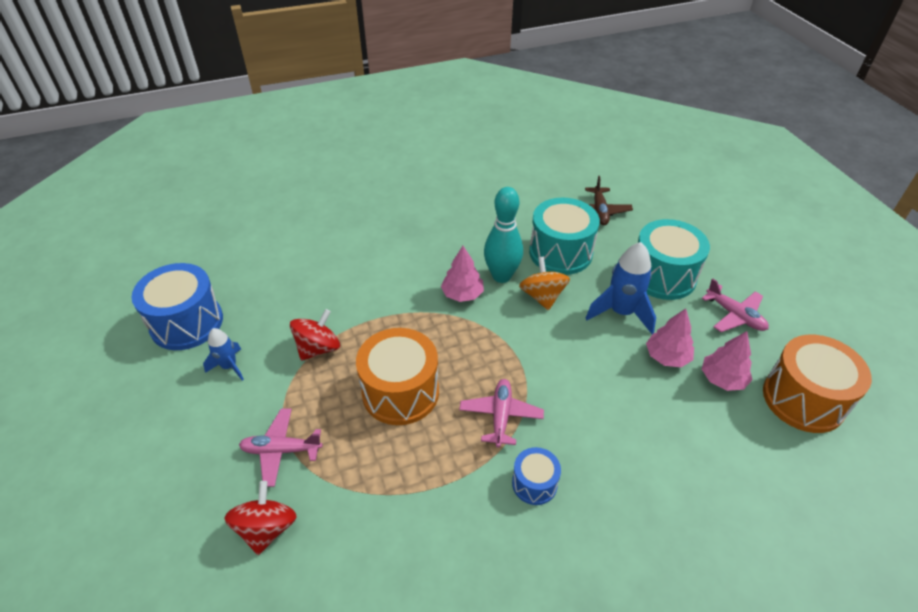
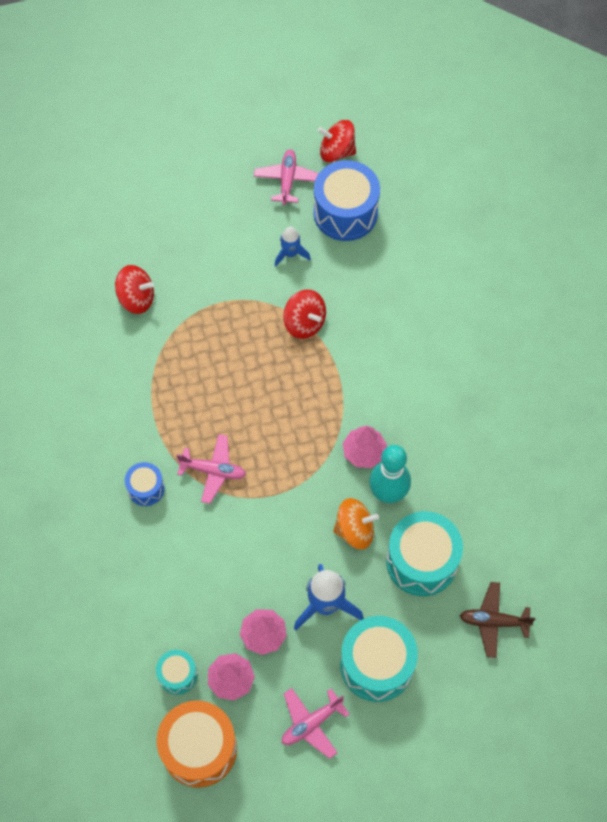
camera: 95 degrees right, 20 degrees up
(104, 334) = (336, 151): none -> red spinning top
(281, 450) = (201, 302): pink plane -> pink plane (287, 180)
(400, 392) = (248, 390): orange drum -> none
(739, 426) = (177, 675): none -> turquoise drum

